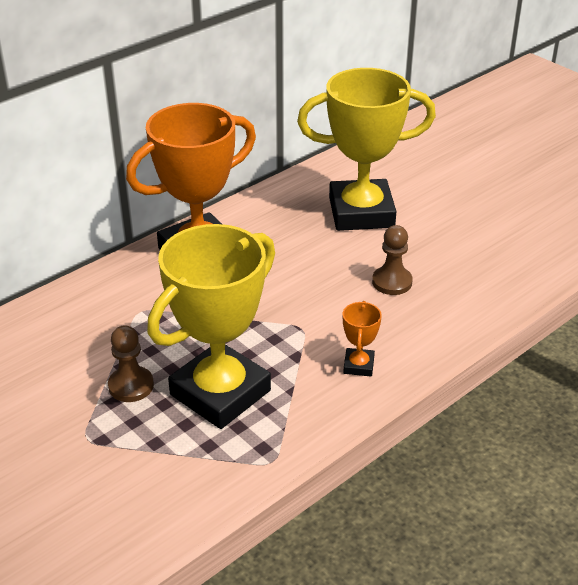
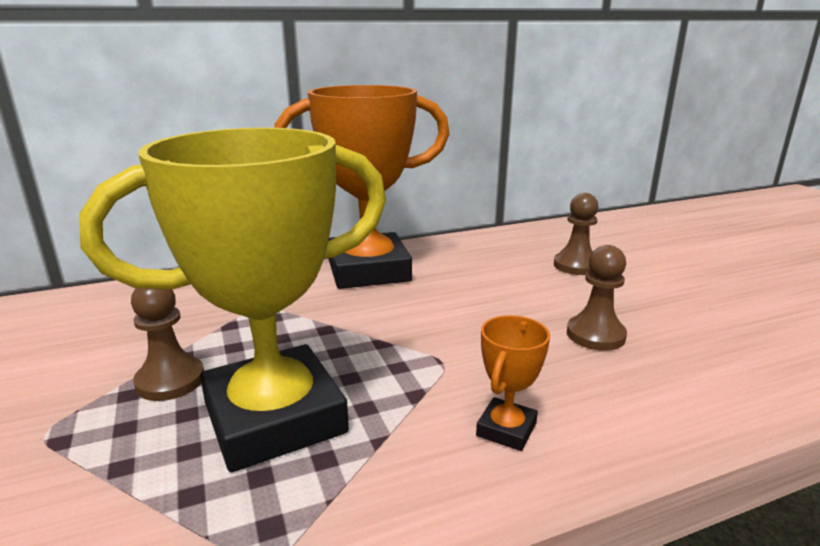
camera: 20 degrees right, 15 degrees down
(361, 212) = (576, 265): yellow trophy -> brown pawn

